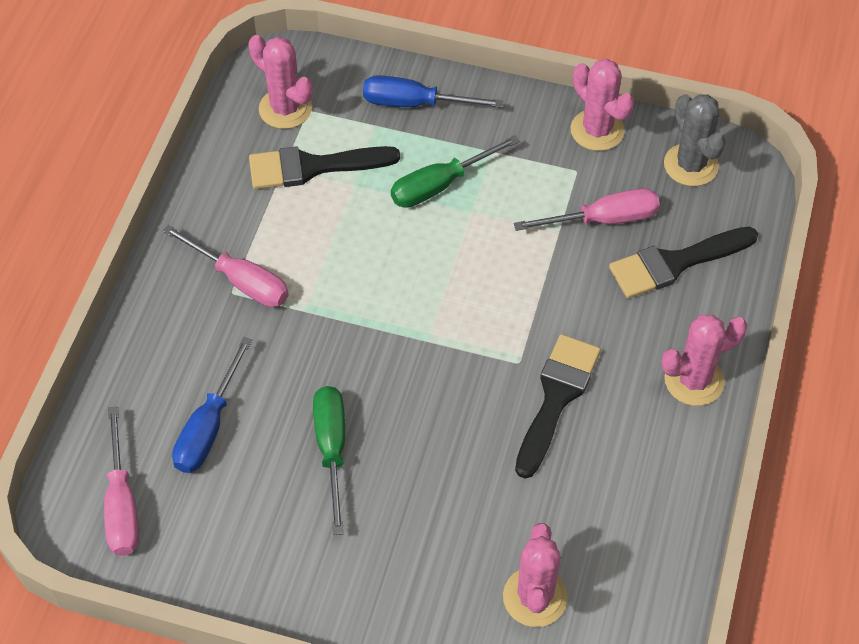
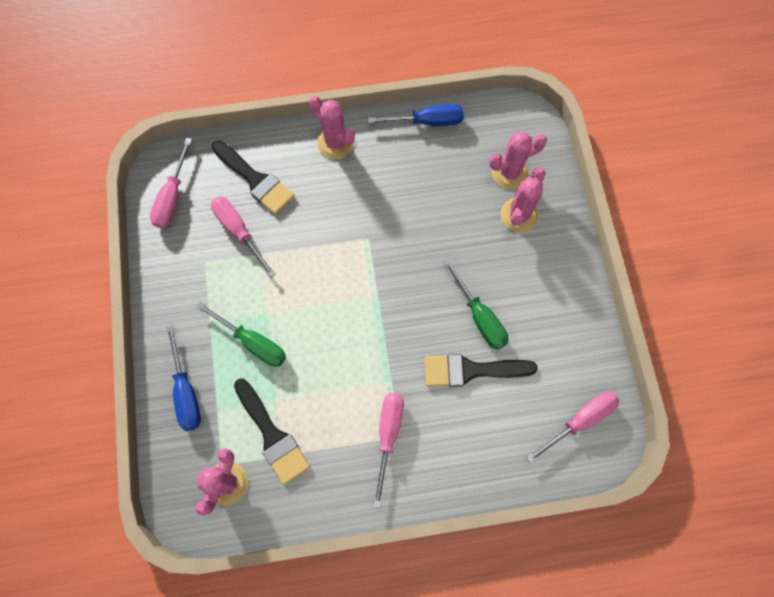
camera: 115 degrees left, 15 degrees up
(209, 426) = (502, 397): blue screwdriver -> blue screwdriver (427, 121)
(331, 450) = (479, 316): green screwdriver -> green screwdriver turned 90 degrees counterclockwise
(556, 398) = (382, 209): black brush -> black brush (471, 370)
(597, 130) = (164, 262): pink cactus -> pink cactus (519, 215)
(691, 165) = (172, 197): grey cactus -> pink screwdriver

